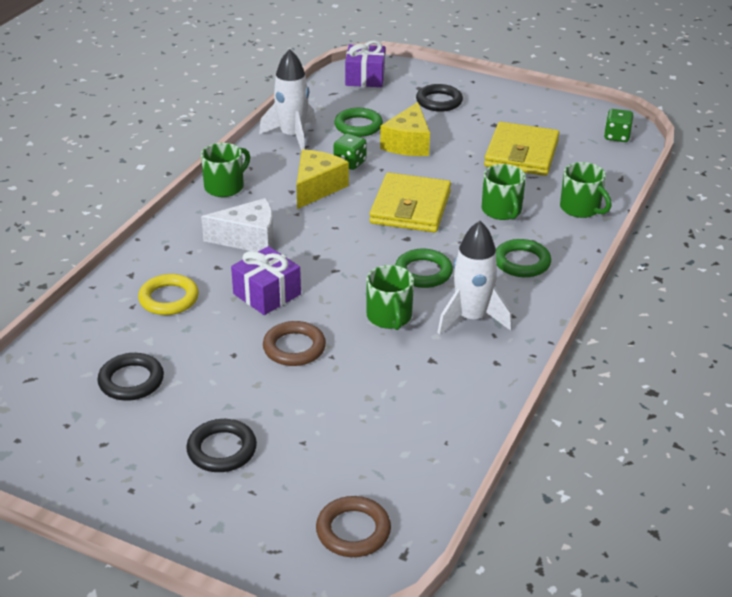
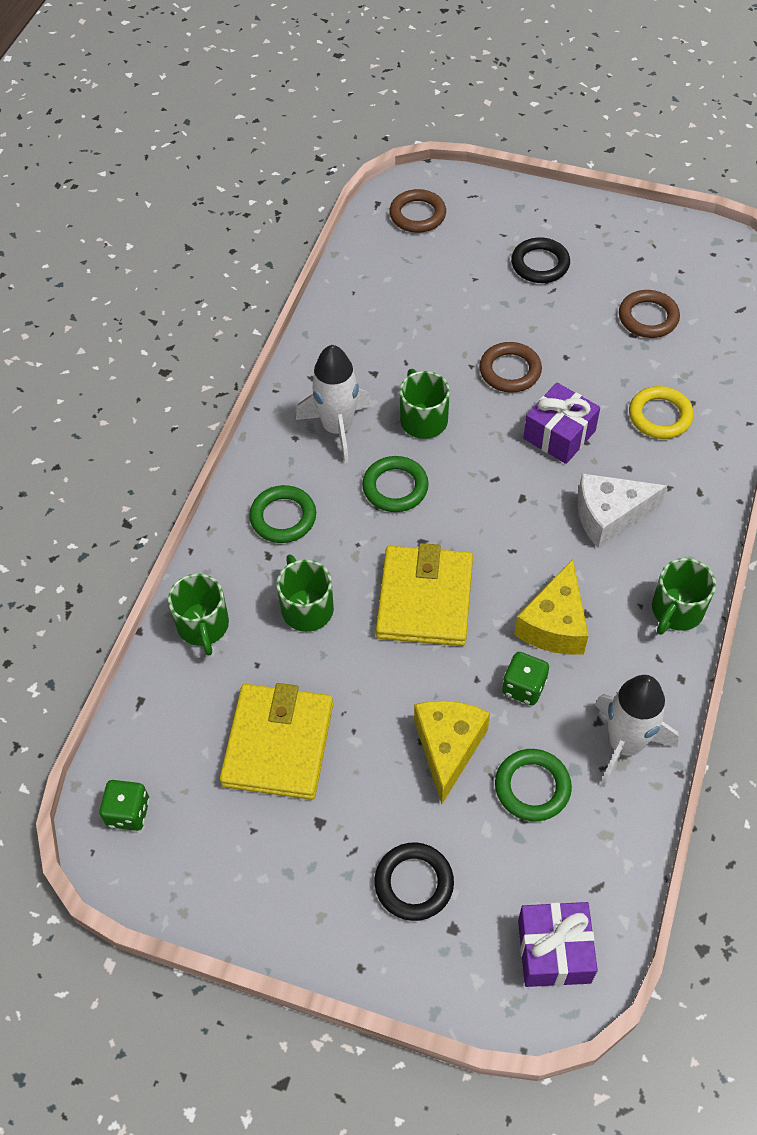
camera: 175 degrees right, 20 degrees up
(131, 381) = (648, 317): black ring -> brown ring
(581, 208) = (203, 626): green mug -> green mug turned 150 degrees counterclockwise

